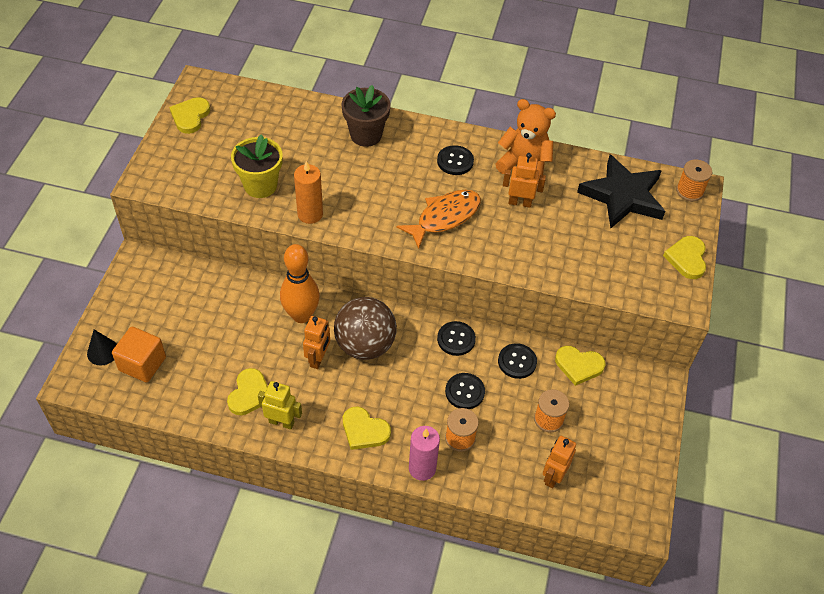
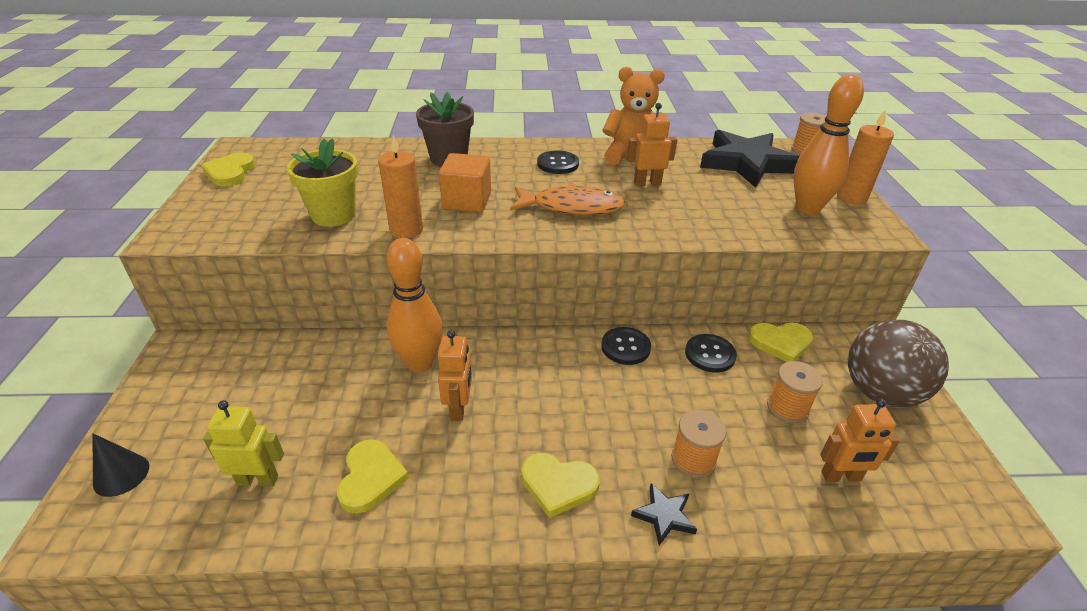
camera: 15 degrees left, 15 degrees down
(142, 364) = (190, 476): orange cube -> orange cube (467, 201)
(281, 422) = (431, 505): yellow robot -> yellow robot (258, 480)
(365, 345) = (516, 378): brown ball -> brown ball (880, 392)
(422, 468) = (664, 516): pink candle -> black star
(444, 217) = (572, 207): orange fish -> orange fish turned 60 degrees clockwise
(465, 392) = (667, 402): black button -> none
(553, 476) = (841, 477): orange robot -> orange robot turned 105 degrees counterclockwise
(639, 262) = (808, 208): none -> orange bowling pin
(687, 258) = (851, 197): yellow heart -> orange candle

